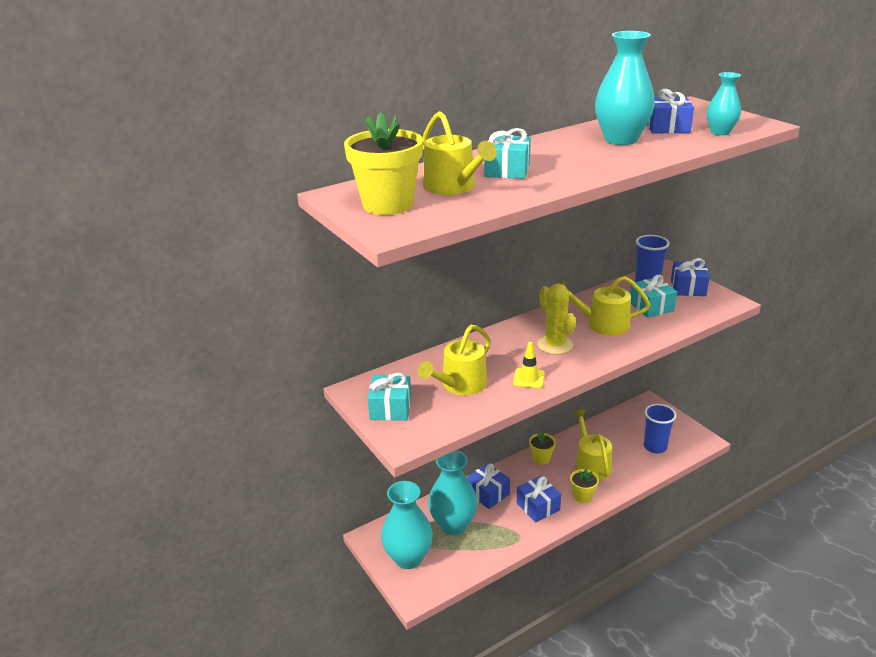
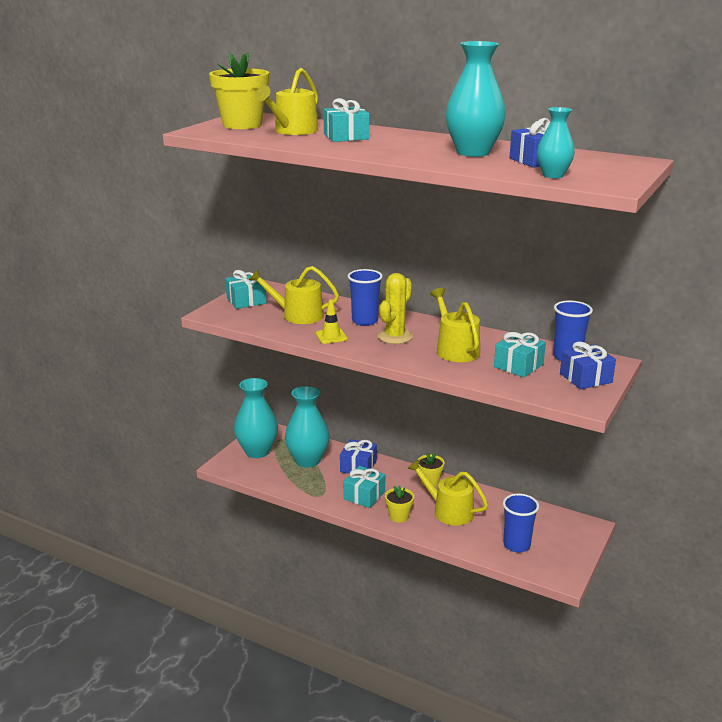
camera: 60 degrees right, 5 degrees down
(507, 350) = (364, 321): none -> blue cup
(538, 506) = (364, 495): blue gift -> turquoise gift
(591, 464) = (449, 511): yellow watering can -> yellow watering can turned 105 degrees counterclockwise

